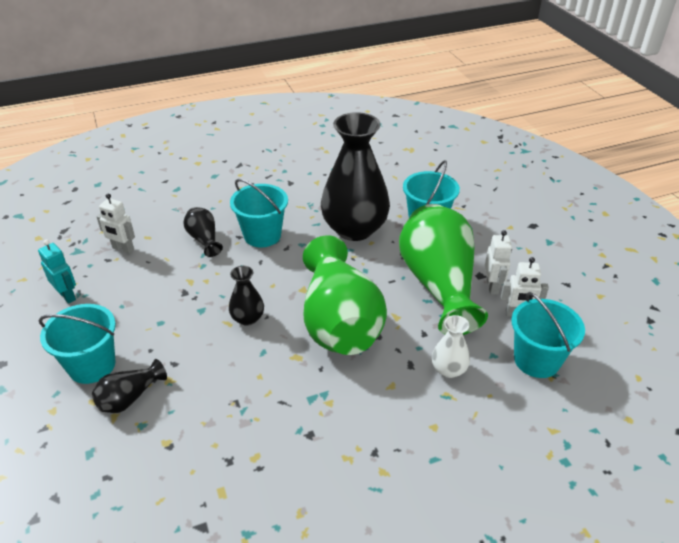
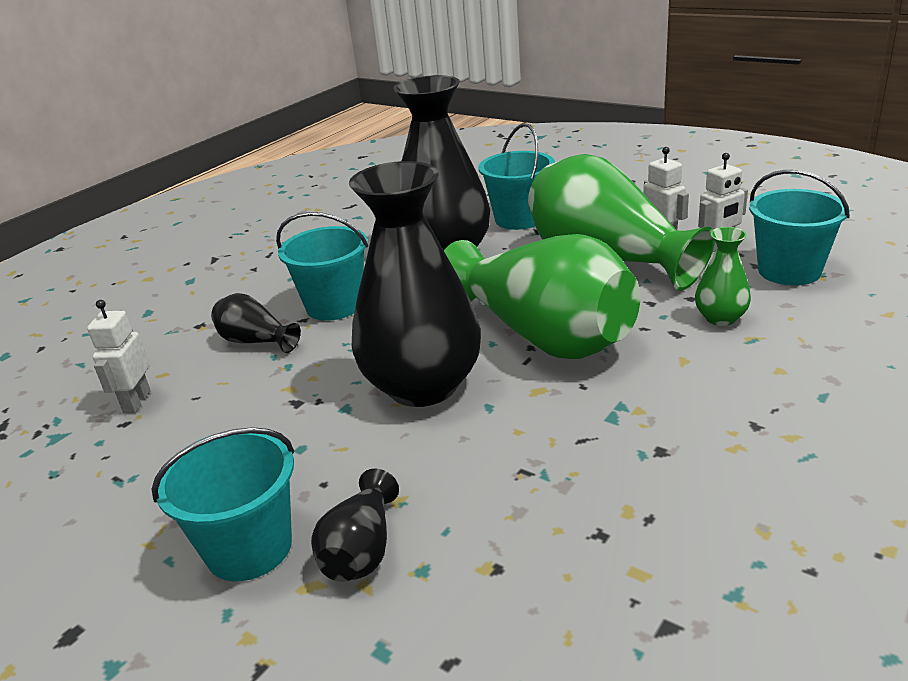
camera: 30 degrees left, 10 degrees down
(67, 296) = (101, 492): turquoise robot -> none
(123, 249) = (136, 402): white robot -> white robot turned 105 degrees clockwise
(247, 318) = (423, 386): black vase -> black vase, size x2.24
(448, 369) = (720, 318): white vase -> green vase

